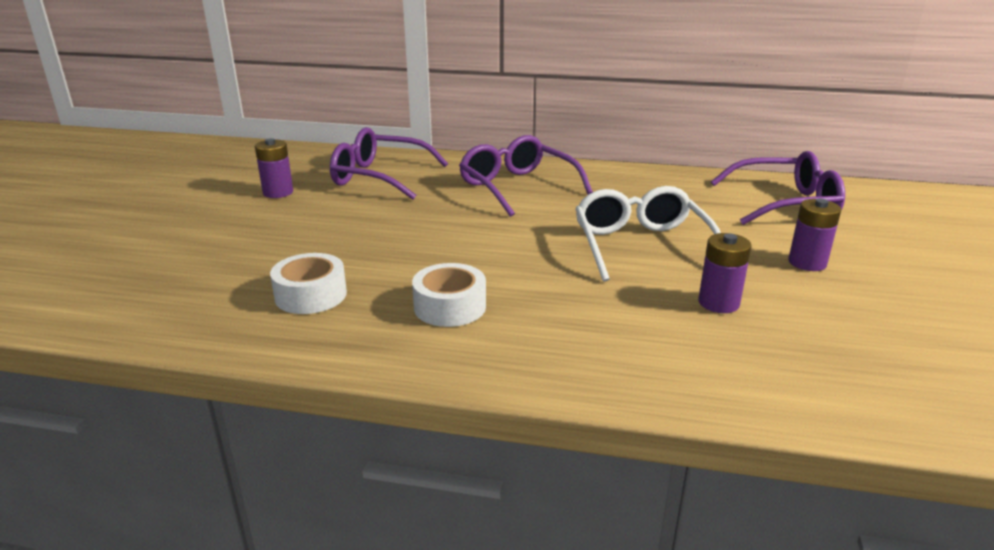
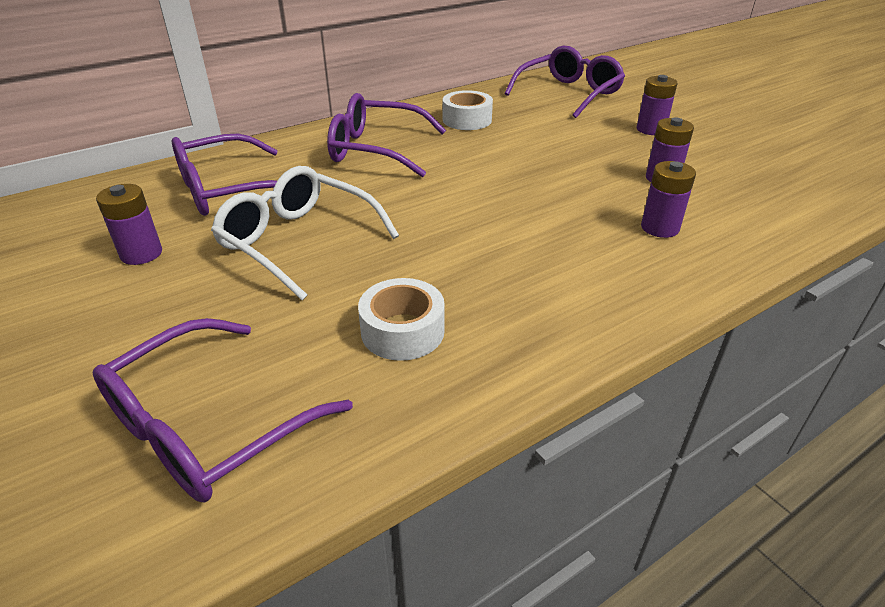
camera: 45 degrees left, 10 degrees up
(156, 284) = (210, 424): none -> purple glasses
(450, 307) = (528, 273): white tape -> white tape (467, 120)
(623, 334) = (659, 228): none -> purple battery
(641, 246) = (551, 160): white glasses -> white glasses (299, 242)

